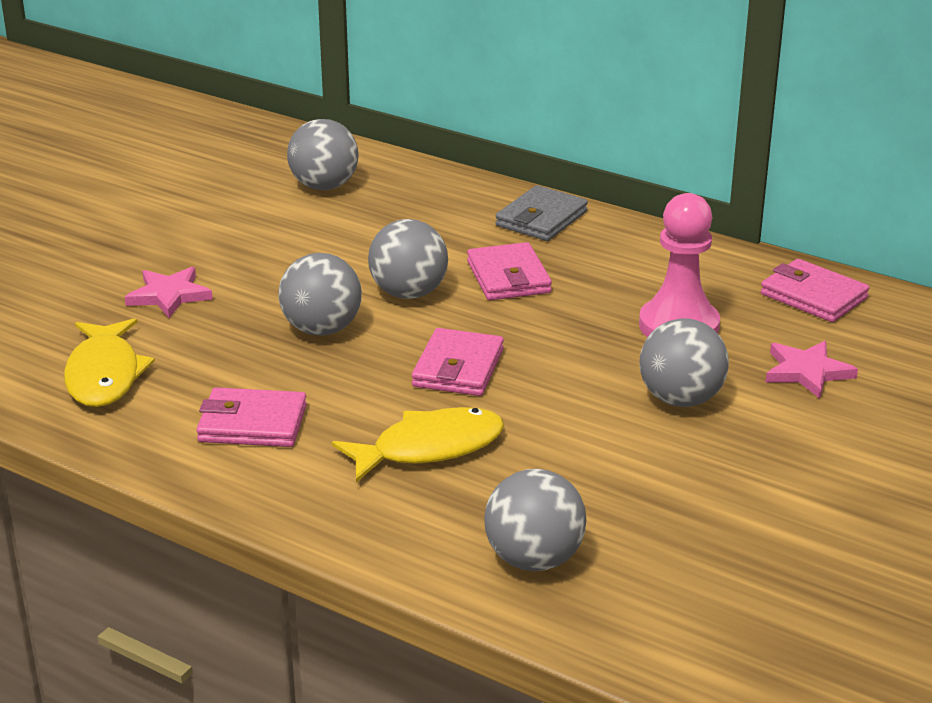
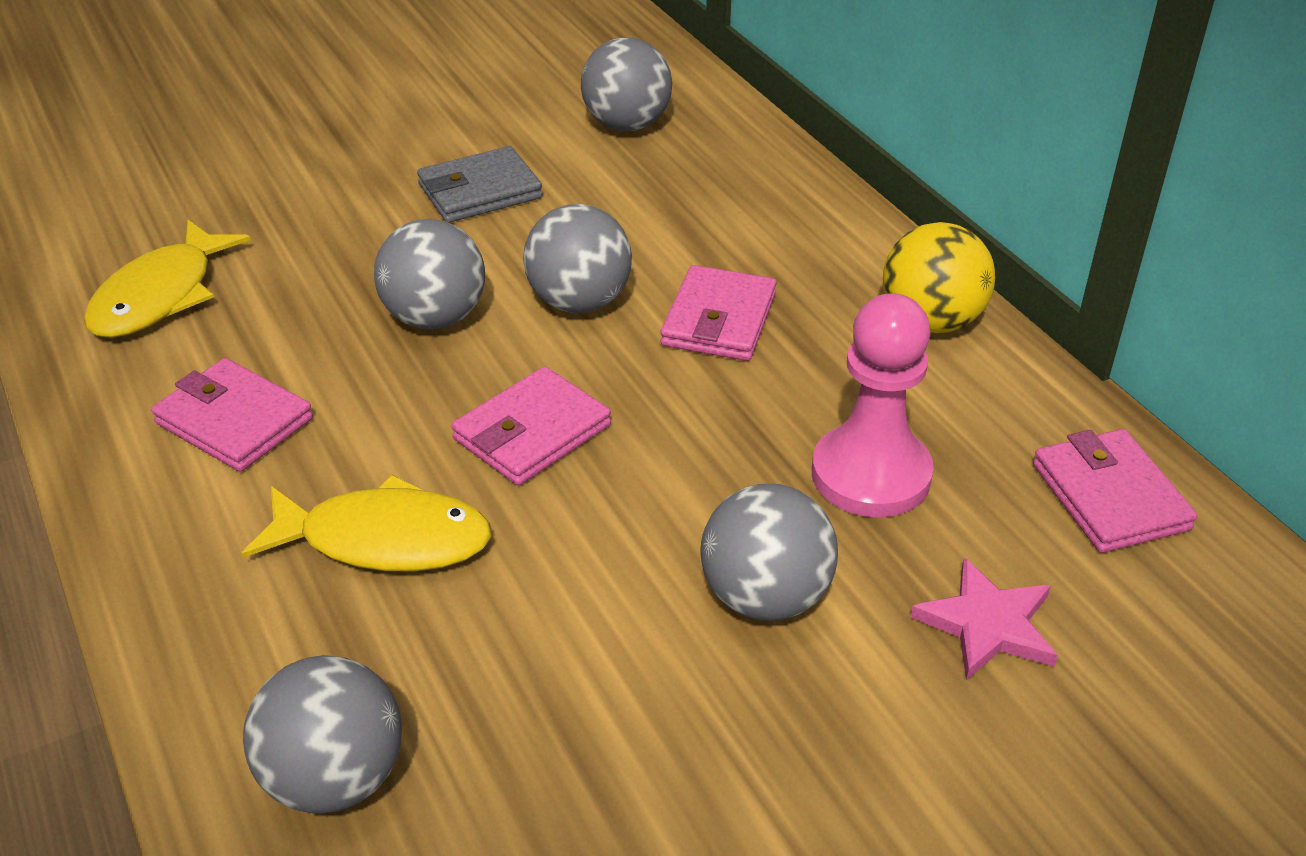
camera: 30 degrees right, 10 degrees up
(169, 295) = (326, 215): pink star -> none
(541, 219) = (839, 248): grey wallet -> grey wallet (480, 191)
(635, 242) = (931, 321): none -> yellow ball

